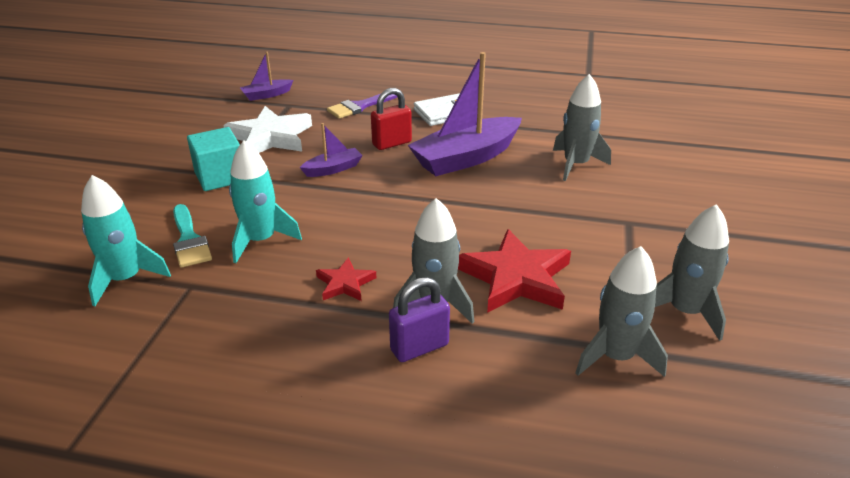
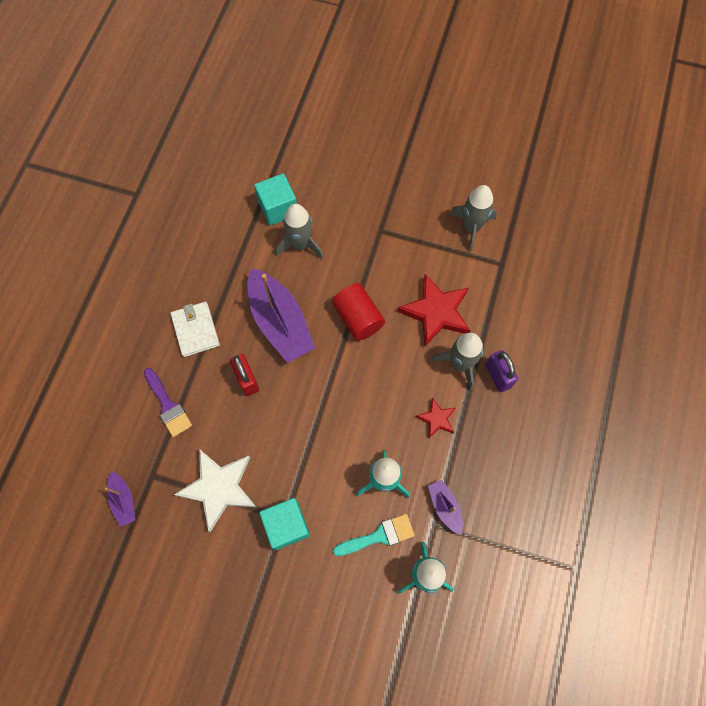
camera: 85 degrees left, 35 degrees up
(333, 169) = (285, 429): purple boat -> purple boat (445, 507)
(486, 210) = (358, 318): none -> red cylinder
(615, 356) = (506, 273): grey rocket -> none
(618, 147) = (278, 208): none -> turquoise cube

